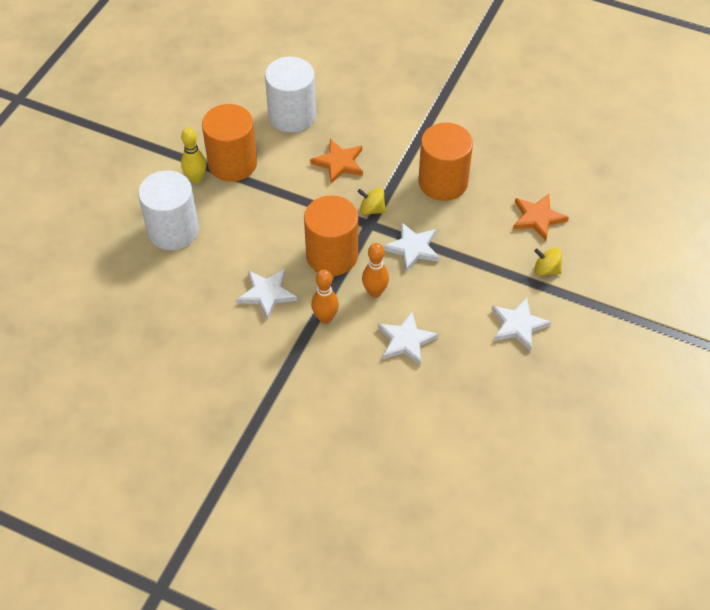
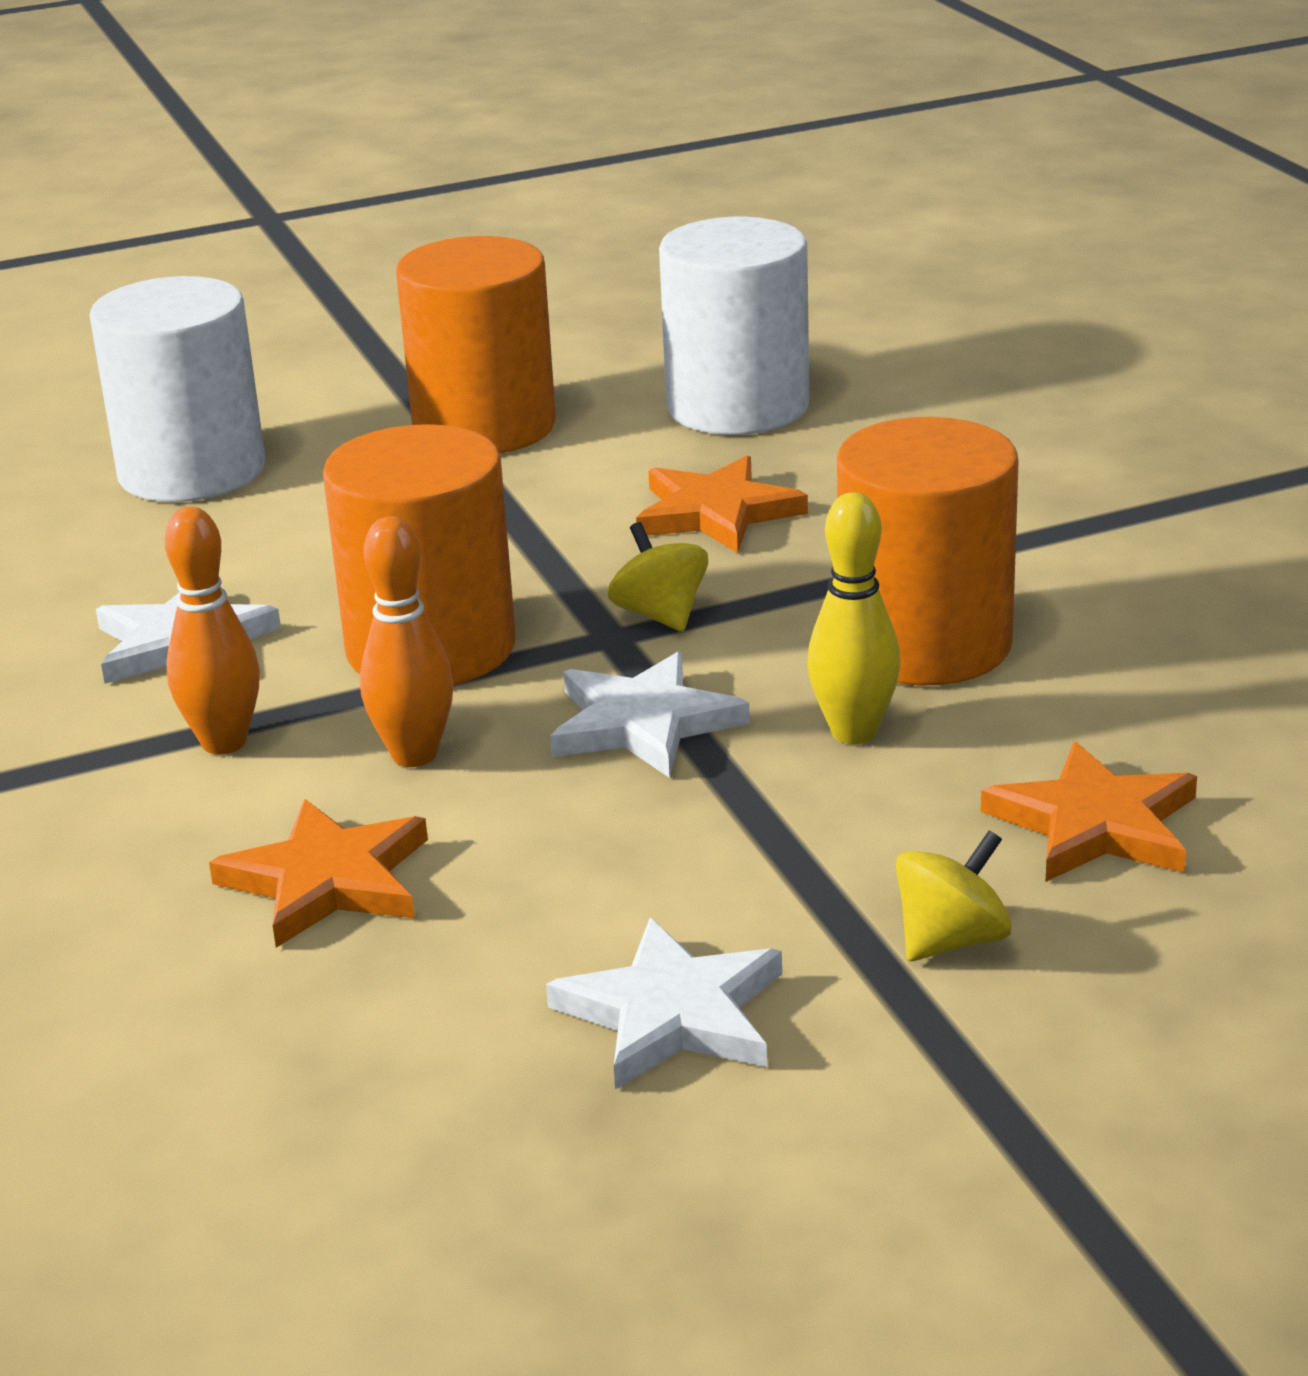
camera: 45 degrees right, 25 degrees down
(196, 179) = (372, 420): yellow bowling pin -> yellow bowling pin (854, 732)
(406, 340) = (328, 880): white star -> orange star
(546, 269) = (951, 940): yellow spinning top -> yellow spinning top turned 75 degrees clockwise

